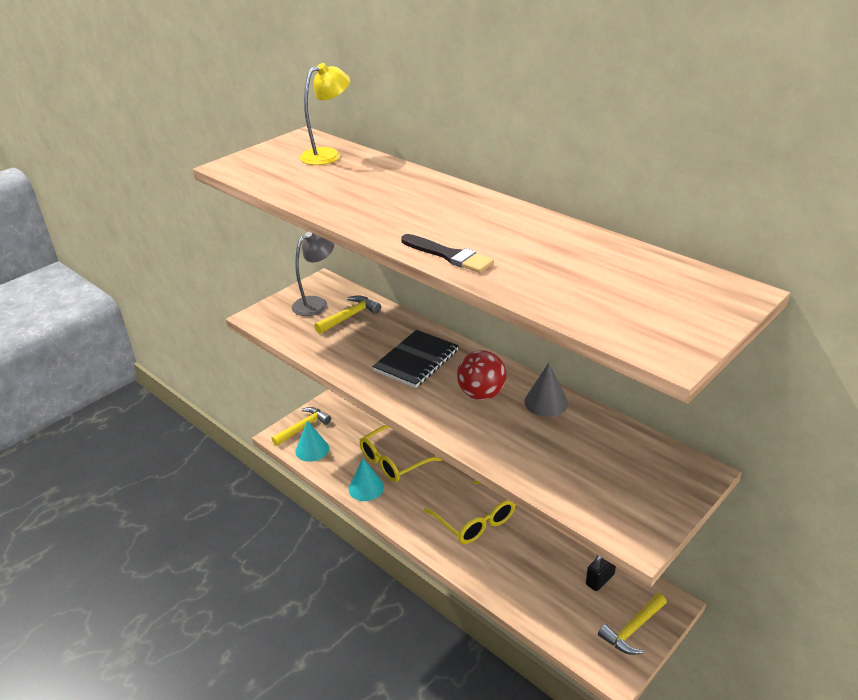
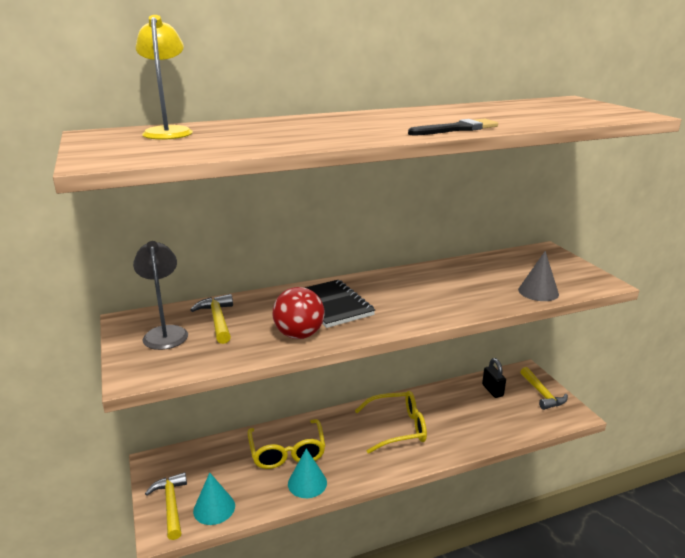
camera: 65 degrees left, 10 degrees down
(481, 394) = (408, 291): red ball -> red ball (299, 335)
(546, 402) = (439, 272): grey cone -> grey cone (538, 292)

